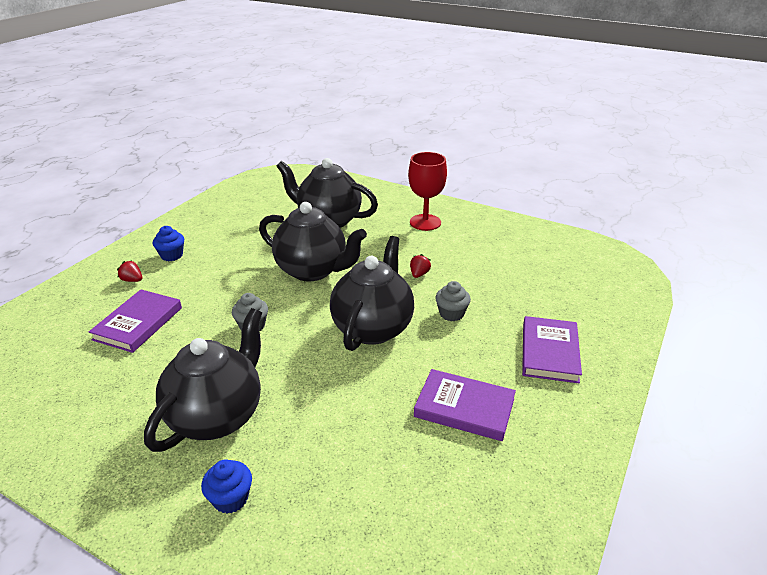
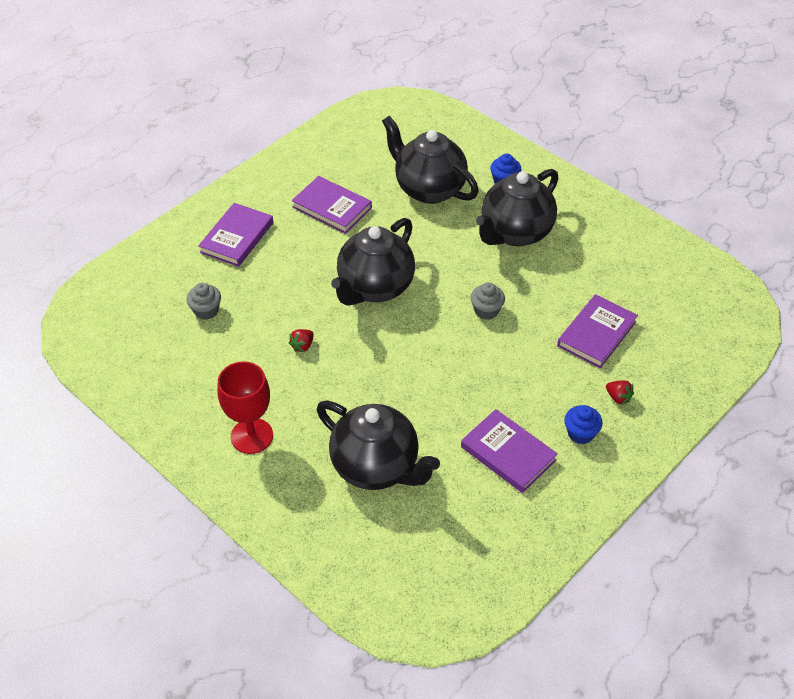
camera: 165 degrees left, 15 degrees up
(231, 238) = (508, 453): none -> purple book
(313, 270) = (416, 374): black teapot -> black teapot (429, 189)
(451, 314) = (296, 290): grey cupcake -> grey cupcake (206, 310)

